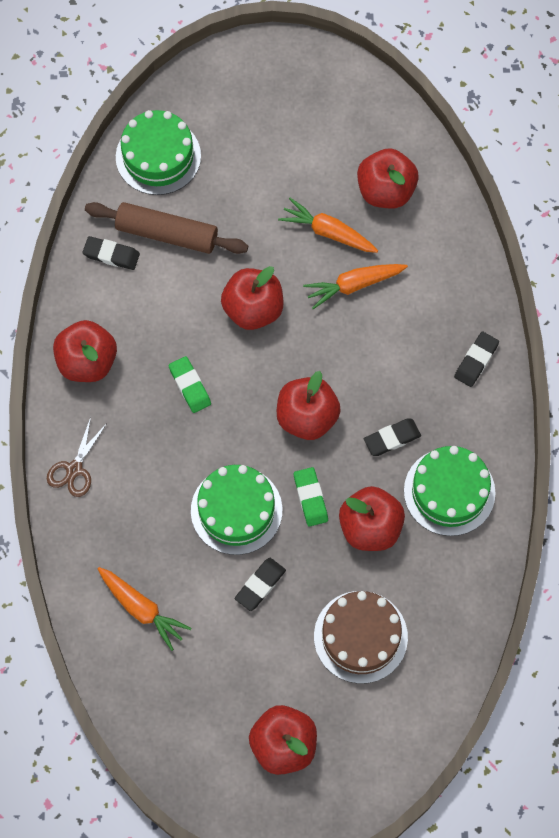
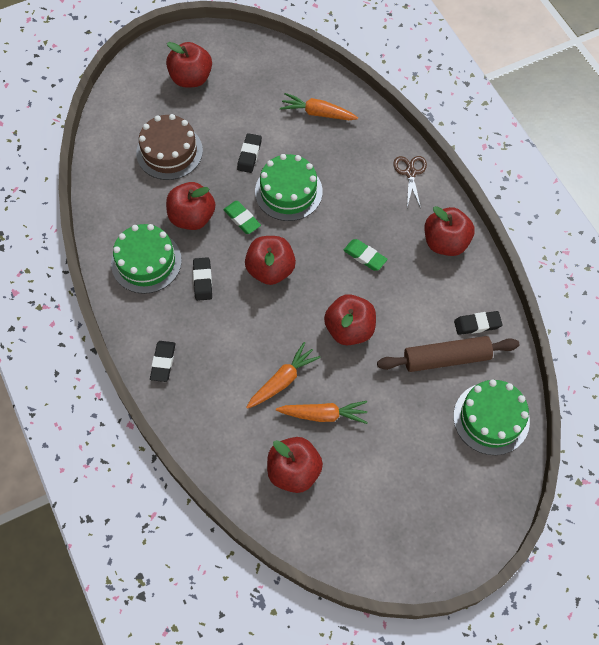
camera: 155 degrees right, 5 degrees down
(392, 438) = (202, 280): black eraser -> black eraser turned 45 degrees counterclockwise

